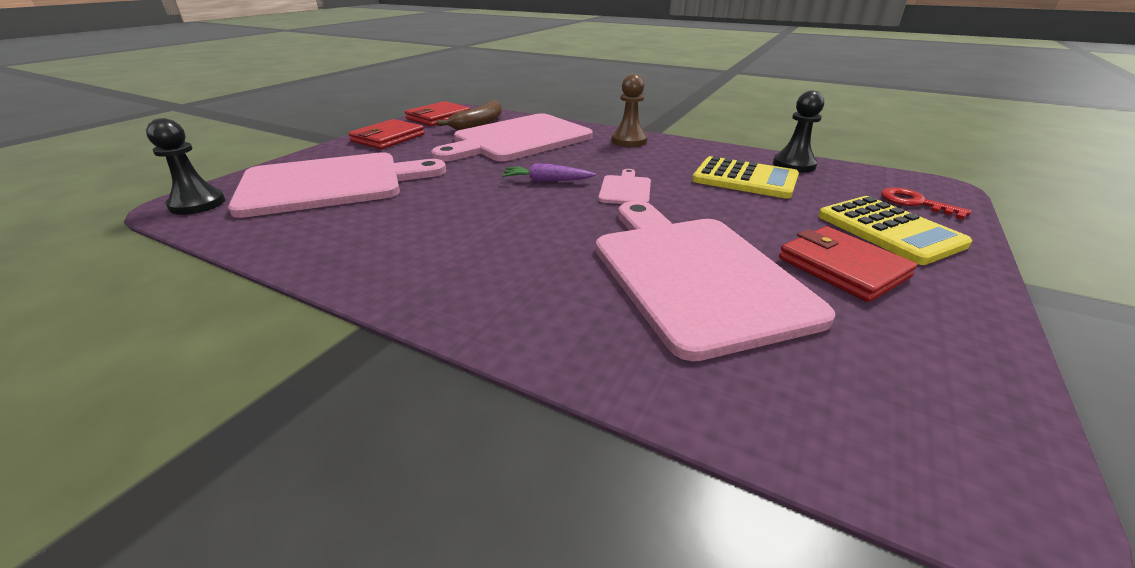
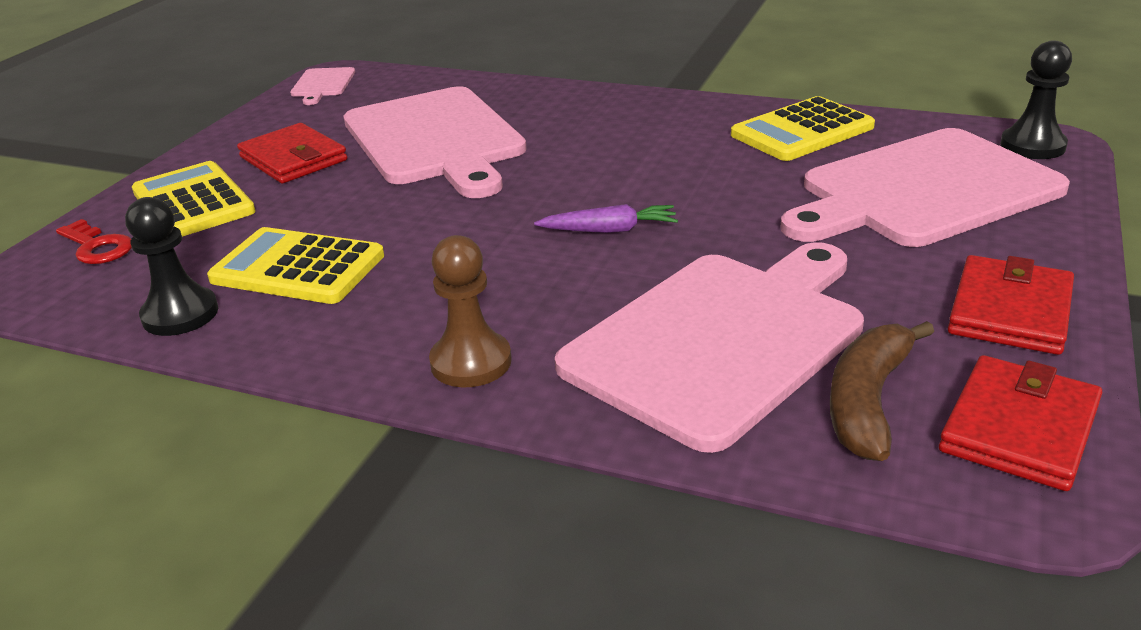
camera: 175 degrees right, 0 degrees up
(333, 238) = (802, 131): none -> yellow calculator
(625, 189) = (489, 227): pink cutting board -> pink cutting board (322, 84)

